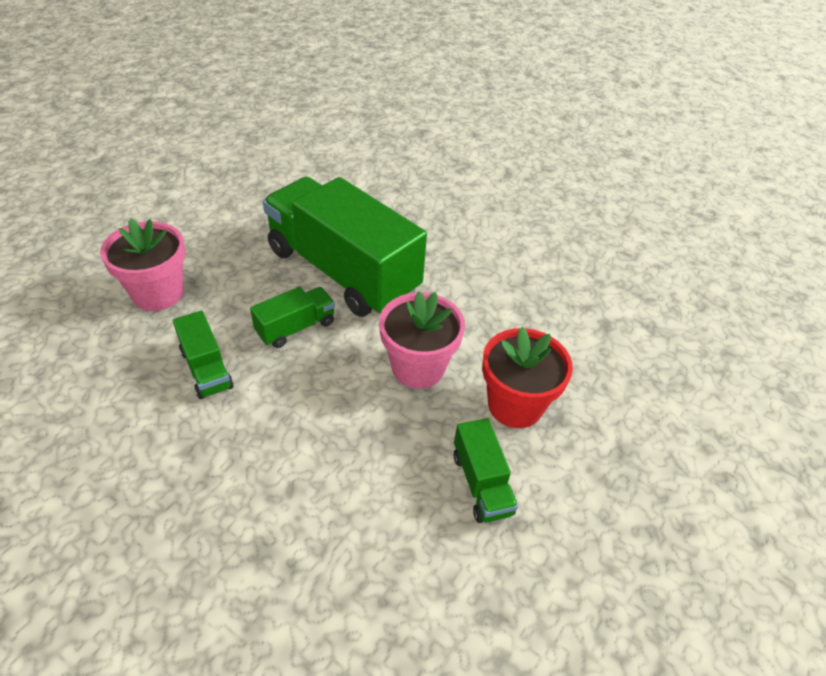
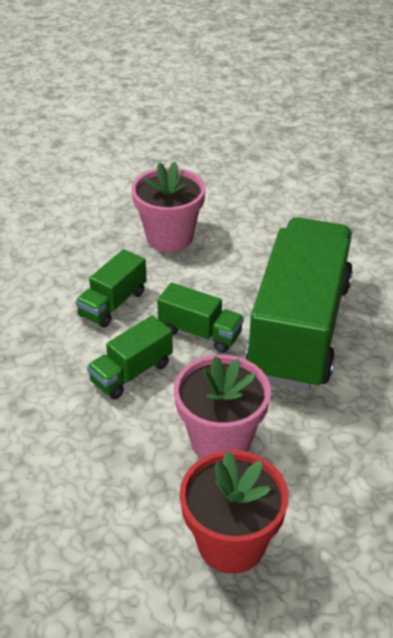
camera: 65 degrees right, 5 degrees down
(481, 483) = (111, 550): green truck -> green truck (131, 372)

